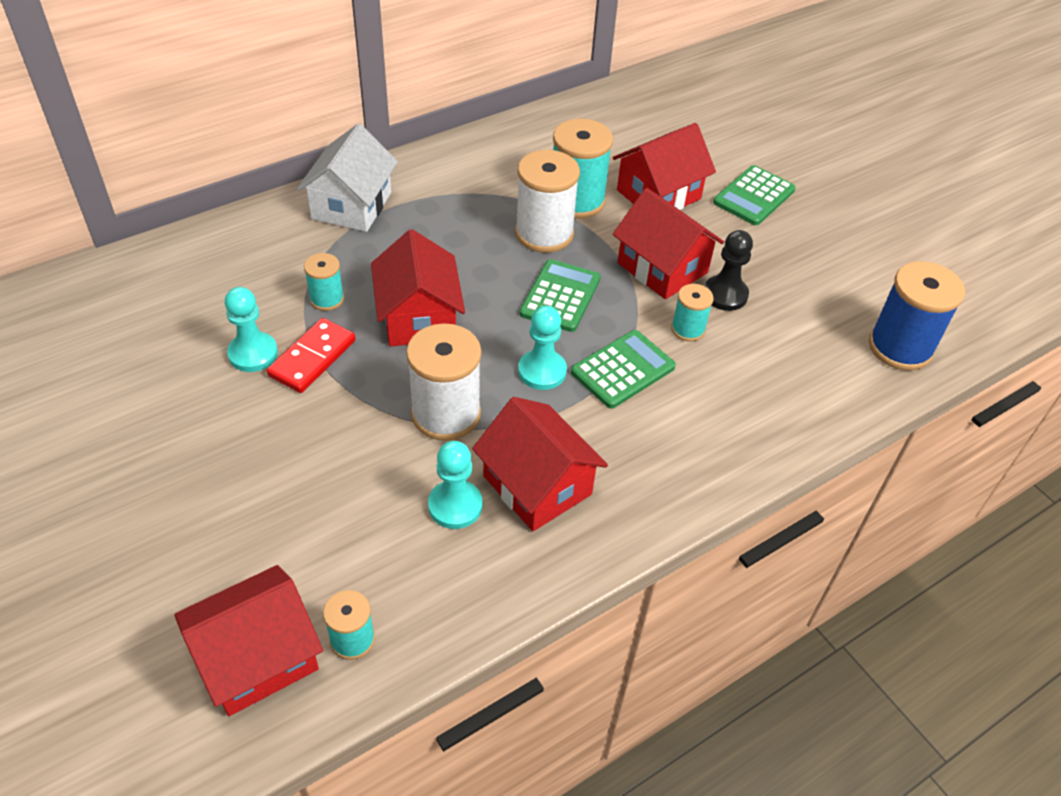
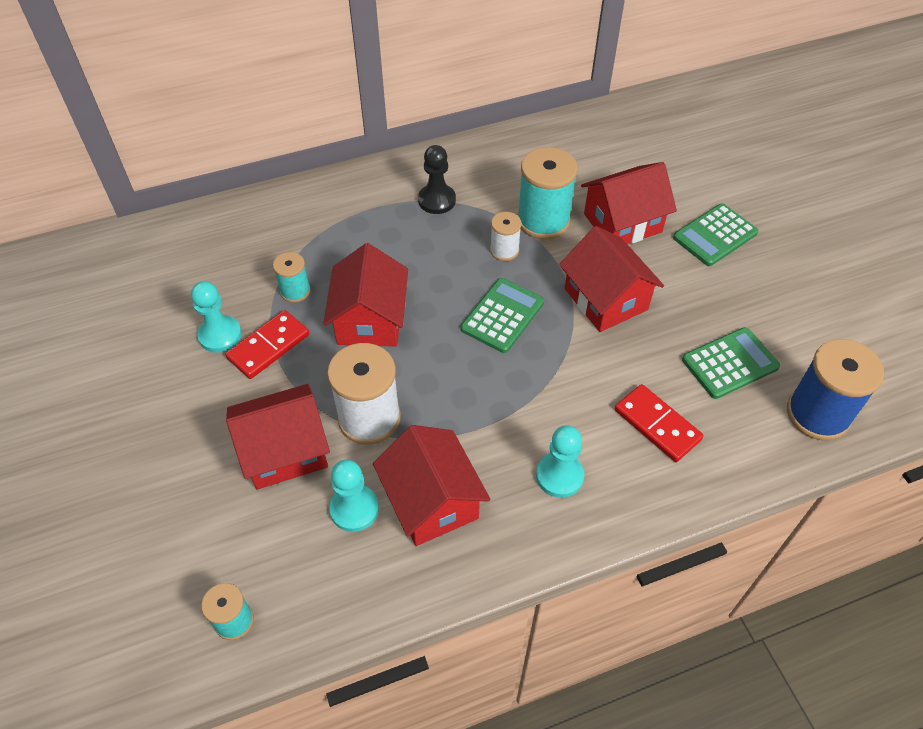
camera: 15 degrees right, 5 degrees up
(257, 657) = (152, 622): red house -> red house (285, 451)
(351, 206) = (339, 202): white house -> none
(542, 371) = (466, 389): turquoise pawn -> turquoise pawn (559, 476)
(544, 234) = (504, 250): white spool -> white spool, size x0.54
(623, 370) = (540, 398): green calculator -> green calculator (730, 363)
(688, 329) = (613, 365): turquoise spool -> none
(725, 294) = (658, 335): black pawn -> black pawn (437, 200)
(748, 378) = (657, 425): none -> red domino

